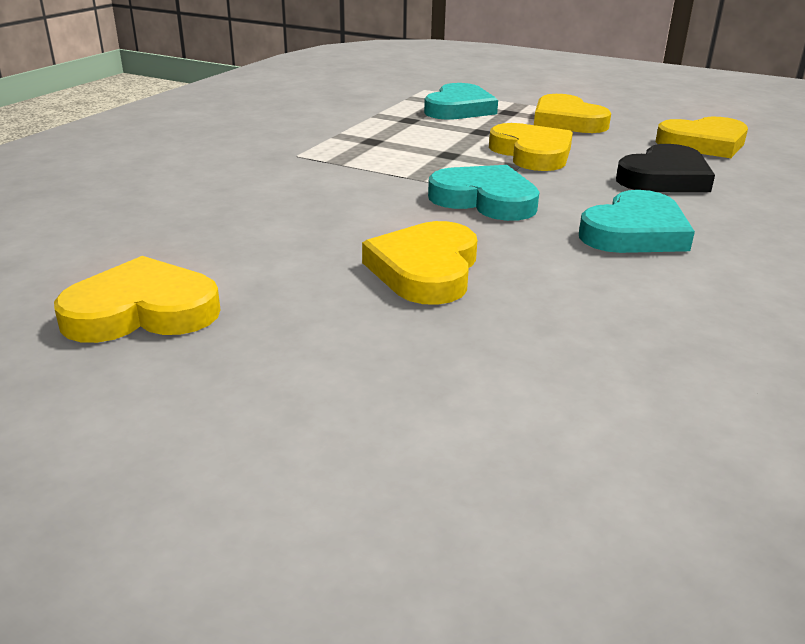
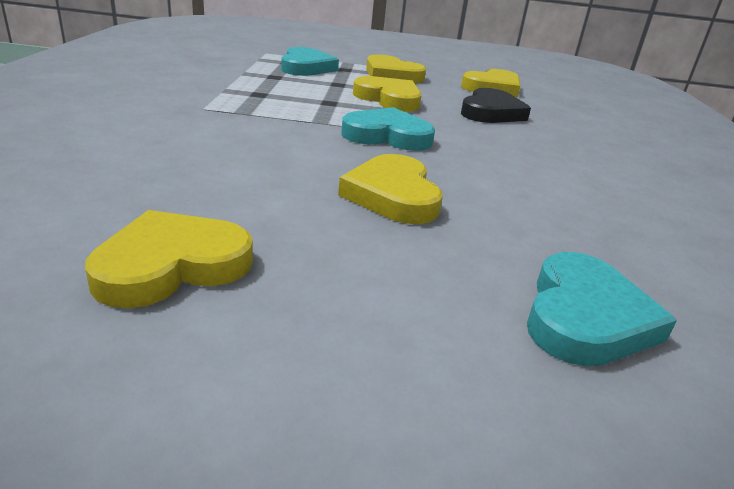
camera: 25 degrees left, 0 degrees up
(635, 232) = (509, 152): turquoise heart -> turquoise heart (585, 317)

